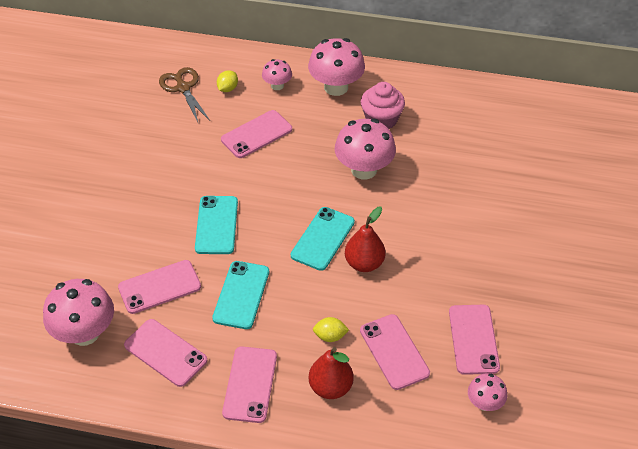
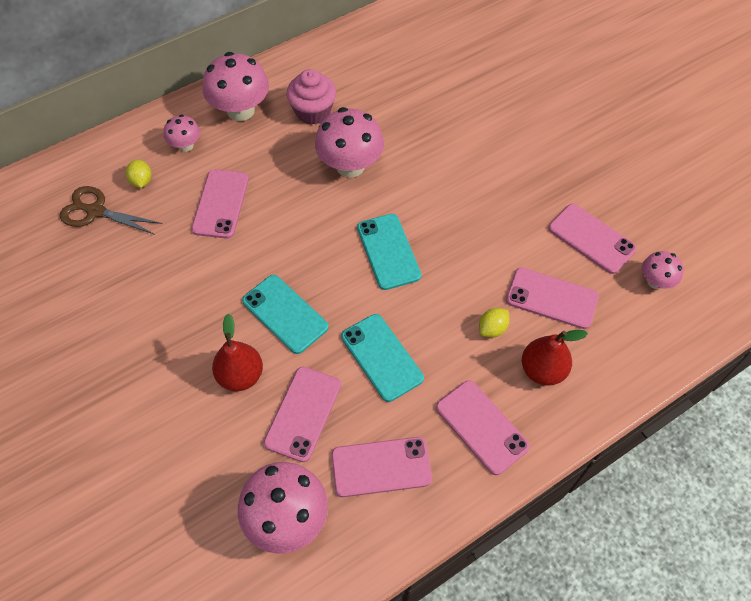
camera: 45 degrees left, 10 degrees up
(364, 263) = (445, 245): red pear -> red pear (240, 375)

